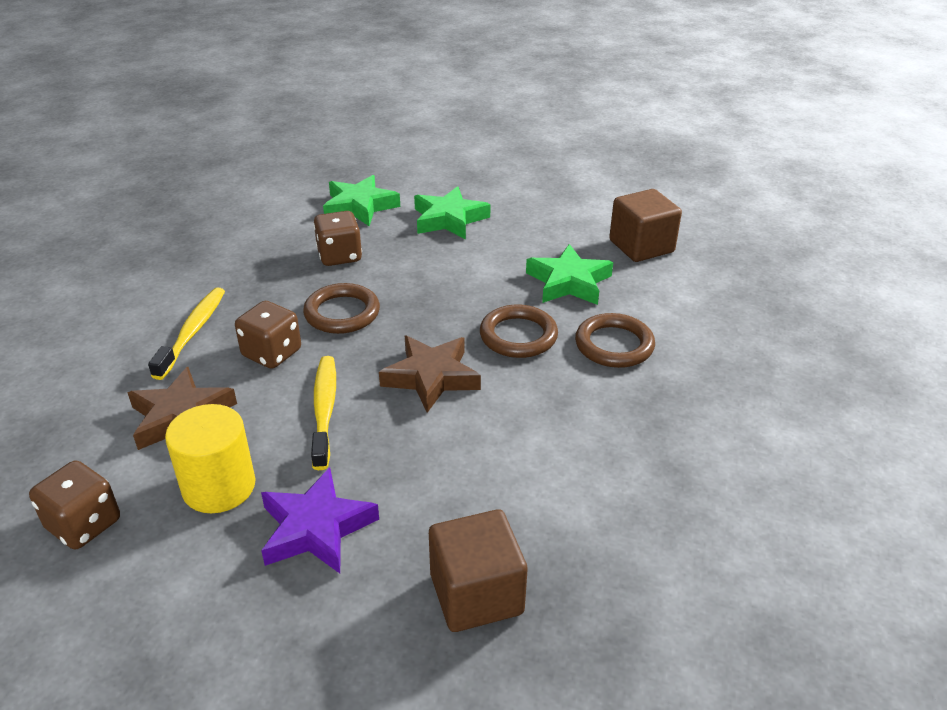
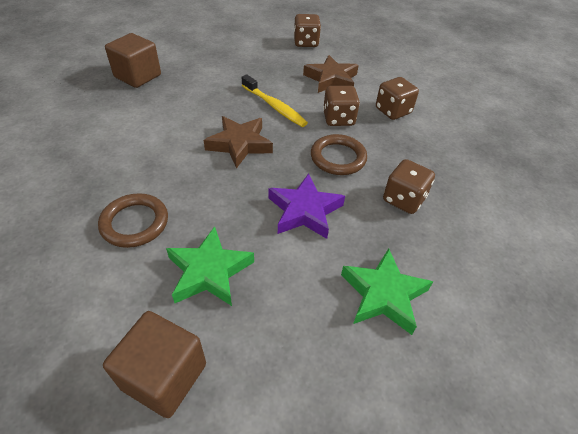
camera: 140 degrees right, 10 degrees up
(193, 332) = (393, 111): yellow toothbrush -> brown dice
(219, 486) = (277, 67): yellow cylinder -> none
(316, 528) = (222, 70): purple star -> purple star (304, 211)
(359, 206) = (470, 262): green star -> none
(518, 336) = (211, 196): brown ring -> none

